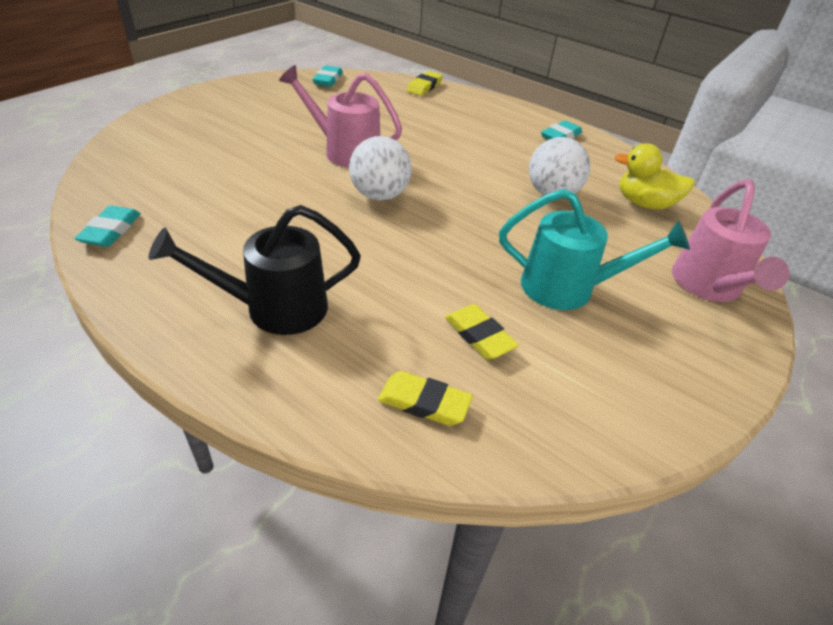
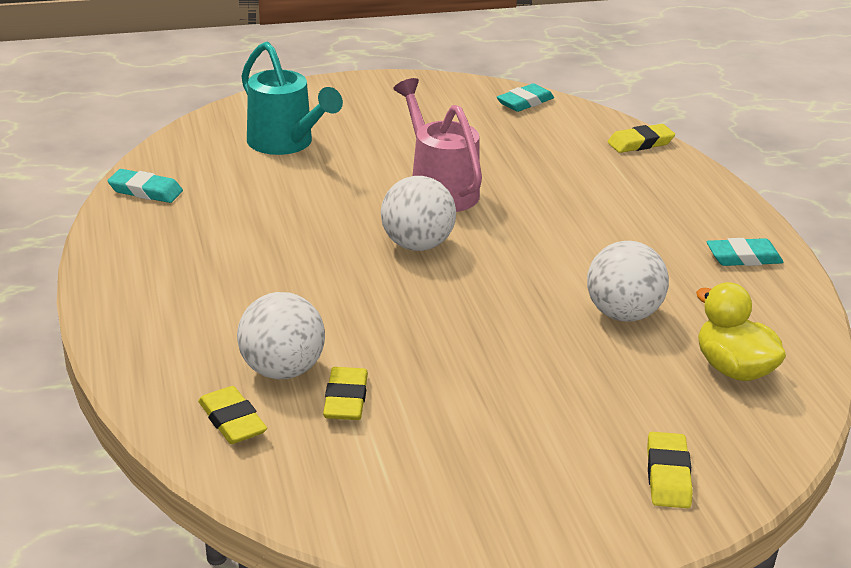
camera: 40 degrees right, 10 degrees down
(111, 230) = (145, 191): turquoise eraser -> turquoise eraser turned 60 degrees clockwise
(273, 308) = (200, 302): black watering can -> none
(407, 336) = (282, 370): none -> white ball
(569, 288) = (495, 404): turquoise watering can -> turquoise watering can (286, 144)
(708, 287) = (668, 475): pink watering can -> yellow eraser

